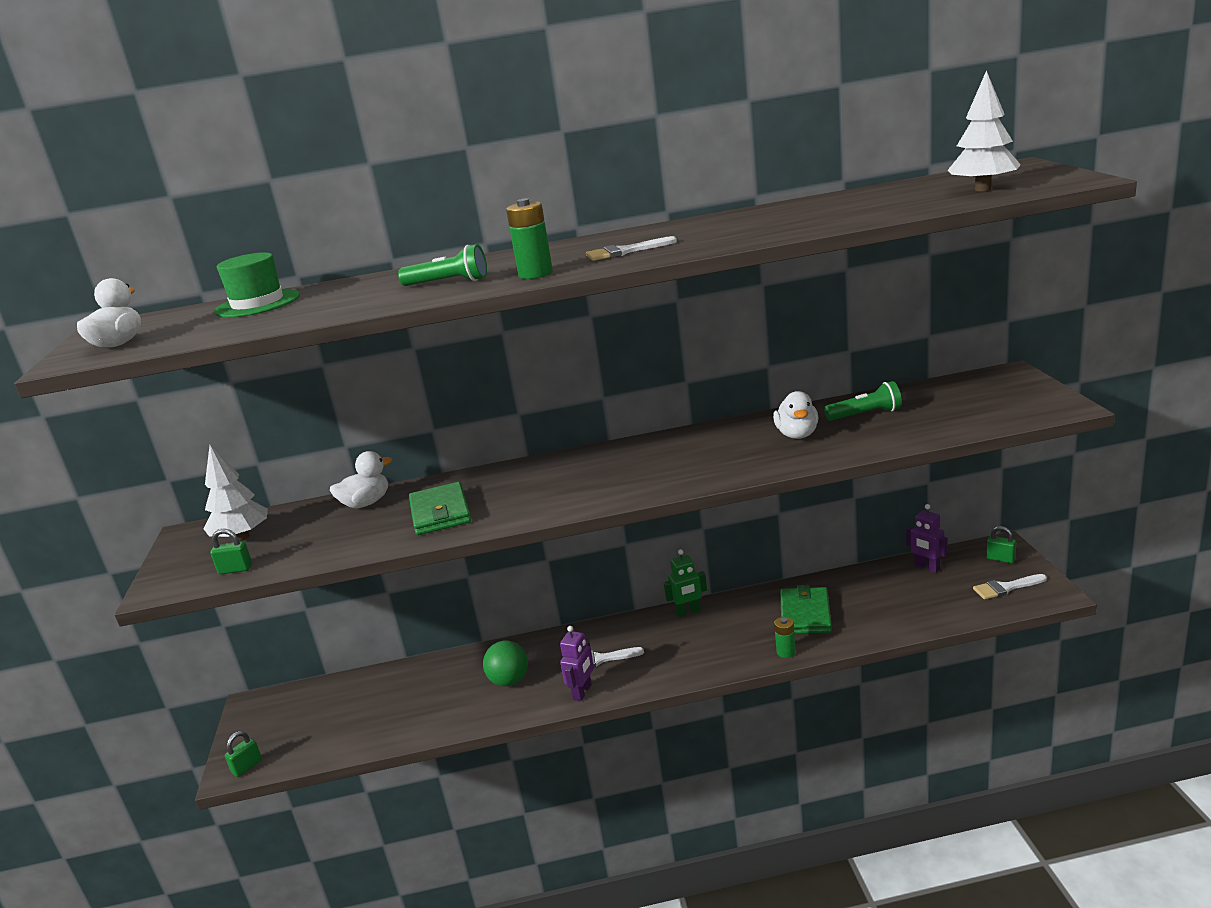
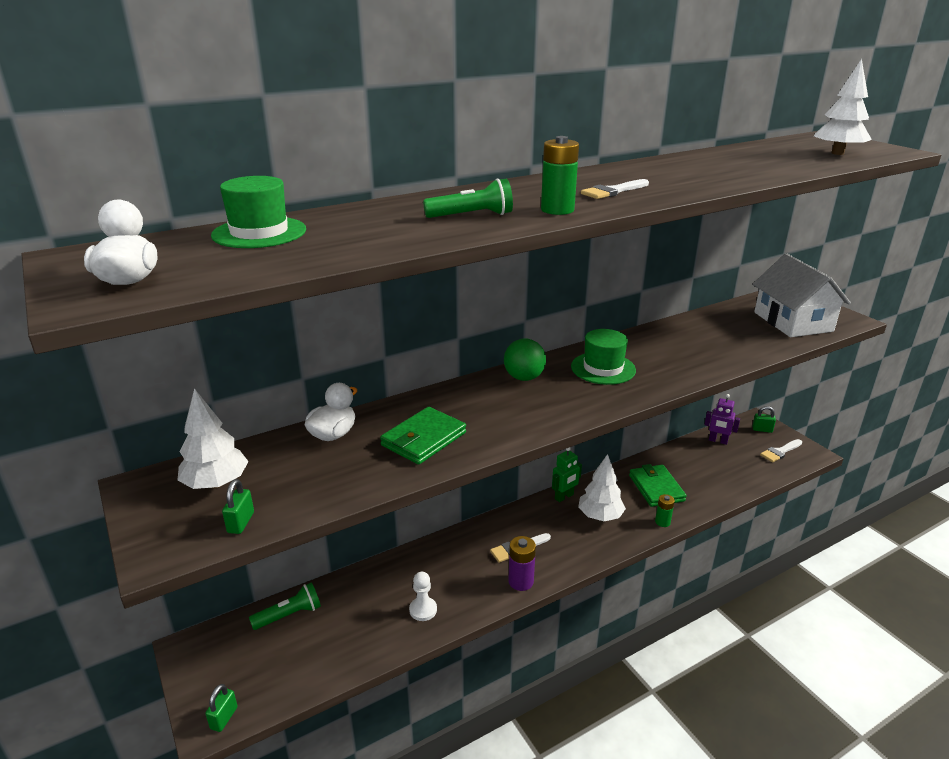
camera: 25 degrees left, 5 degrees up
(235, 569) = (241, 522): green padlock -> green padlock turned 60 degrees counterclockwise
(440, 513) = (423, 439): green wallet -> green wallet turned 75 degrees clockwise
(469, 704) = (423, 610): none -> white pawn
(509, 681) = (447, 581): green ball -> green ball (524, 378)
(582, 692) = (521, 581): purple robot -> purple battery
(683, 454) = (603, 368): none -> green hat
(715, 637) = (600, 516): none -> white tree
(797, 435) = (681, 347): white duck -> none
(865, 414) = (717, 328): green flashlight -> green flashlight (289, 615)
(977, 408) = (793, 322): none -> white house

